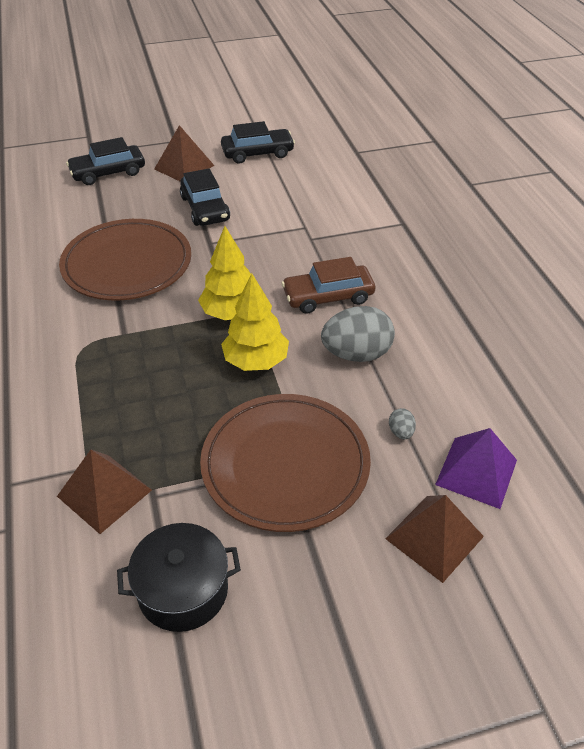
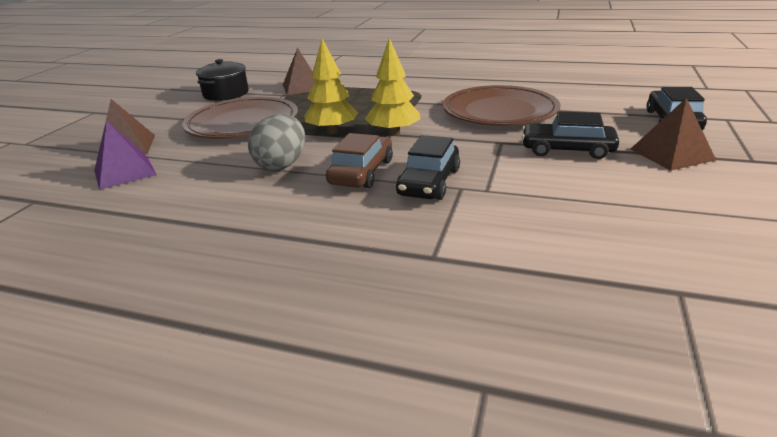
camera: 125 degrees right, 15 degrees down
(257, 153) = (699, 203): black car -> black car (429, 182)
(401, 432) = (196, 159): grey egg -> none

